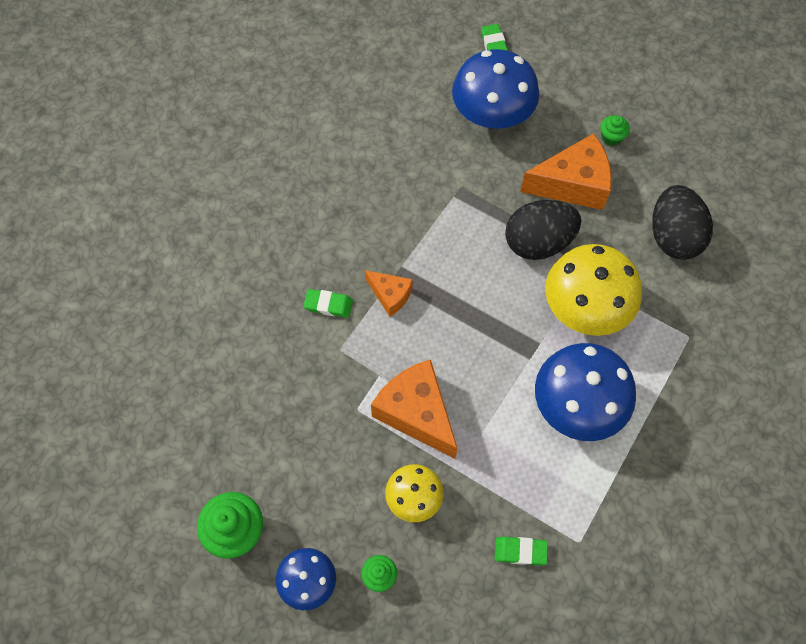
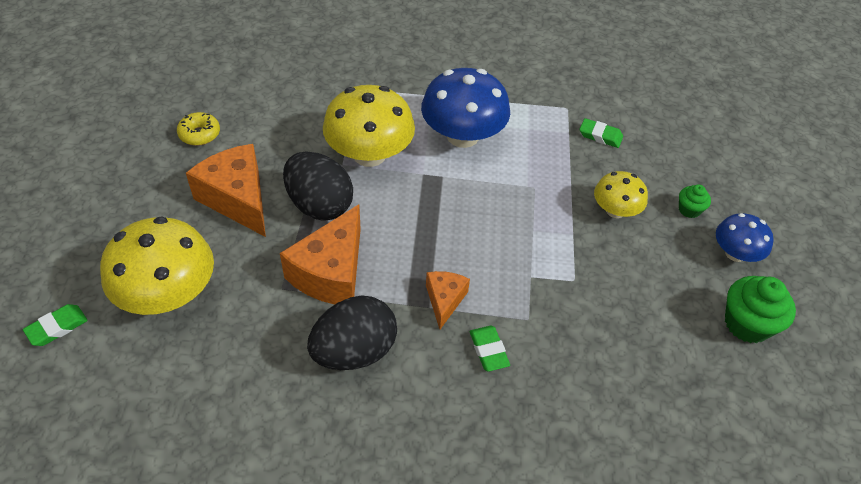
camera: 120 degrees left, 15 degrees down
(417, 413) = (545, 235): orange cheese -> orange cheese (331, 272)
(492, 114) = (168, 294): blue mushroom -> yellow mushroom
(520, 551) = (600, 136): green eraser -> green eraser turned 45 degrees counterclockwise
(611, 137) = (165, 186): green cupcake -> none
(669, 178) = (199, 134): none -> yellow donut
(673, 236) = (265, 118): black egg -> black egg (354, 351)

